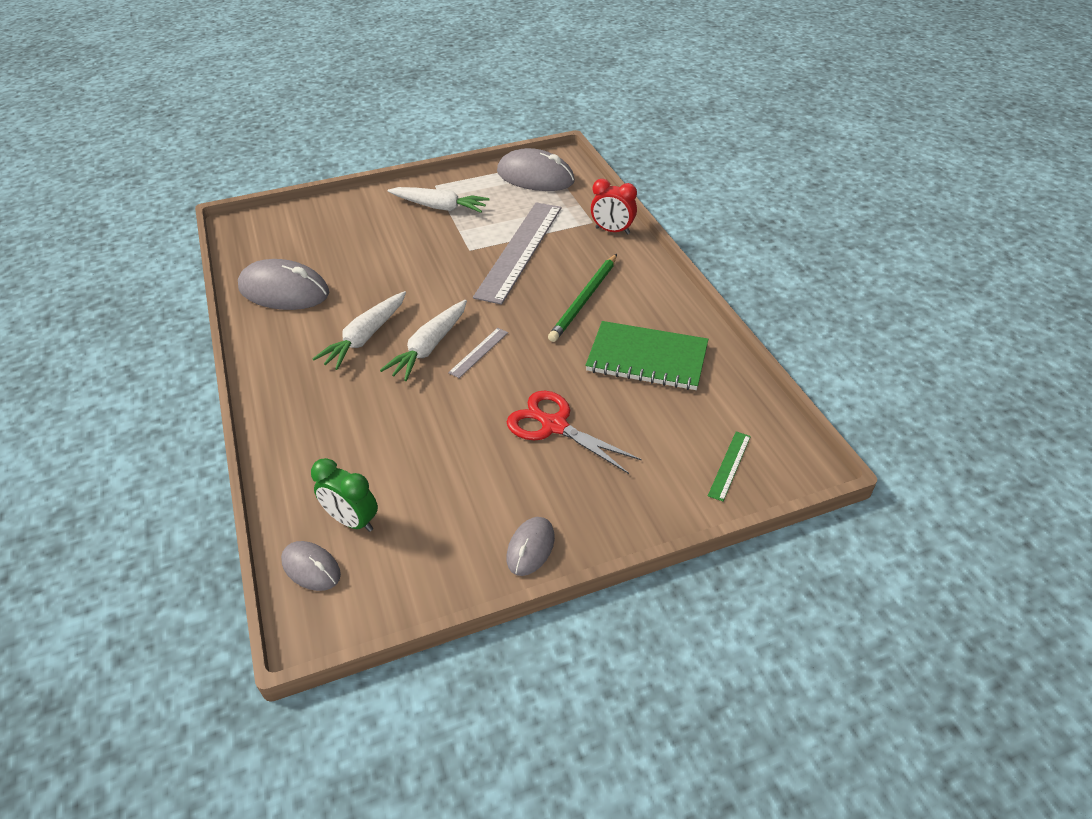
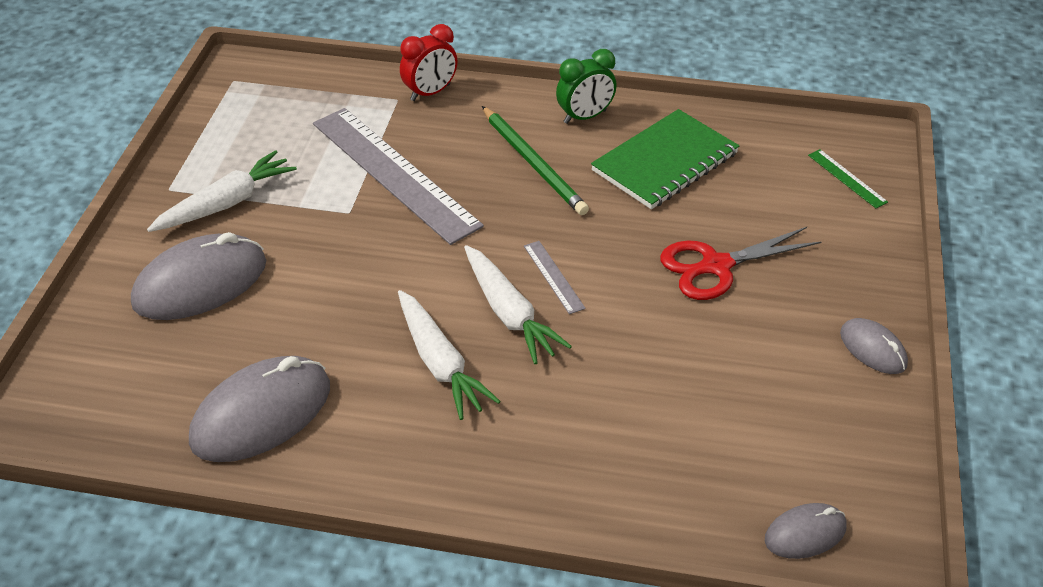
camera: 60 degrees left, 0 degrees up
(352, 521) = (755, 475): green clock -> green clock (585, 117)
(535, 177) = (254, 102): grey mouse -> grey mouse (200, 283)

